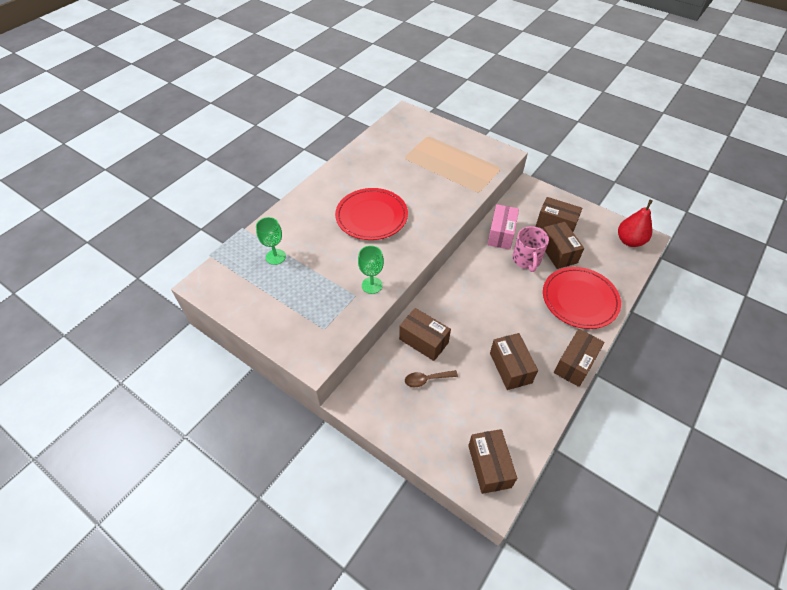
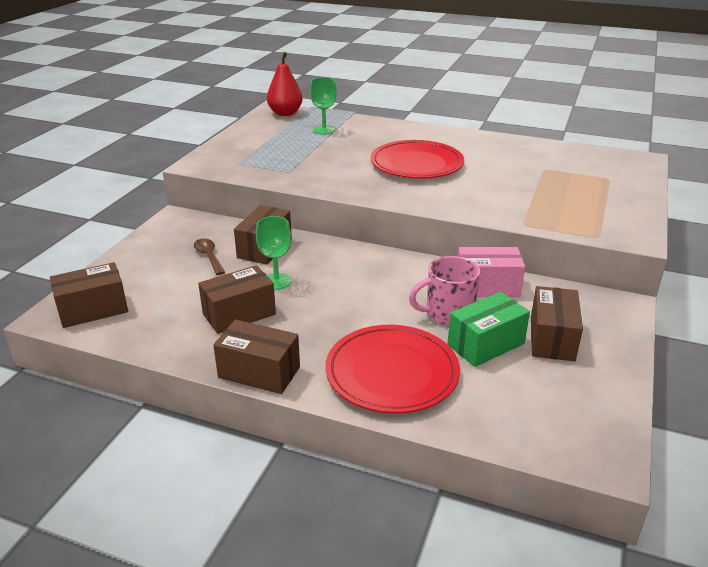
camera: 75 degrees right, 20 degrees down
(372, 285) = (307, 177): green goblet -> green goblet (276, 281)
(558, 252) = (485, 344): brown box -> green box
(629, 241) = (581, 434): red pear -> red pear (285, 113)

